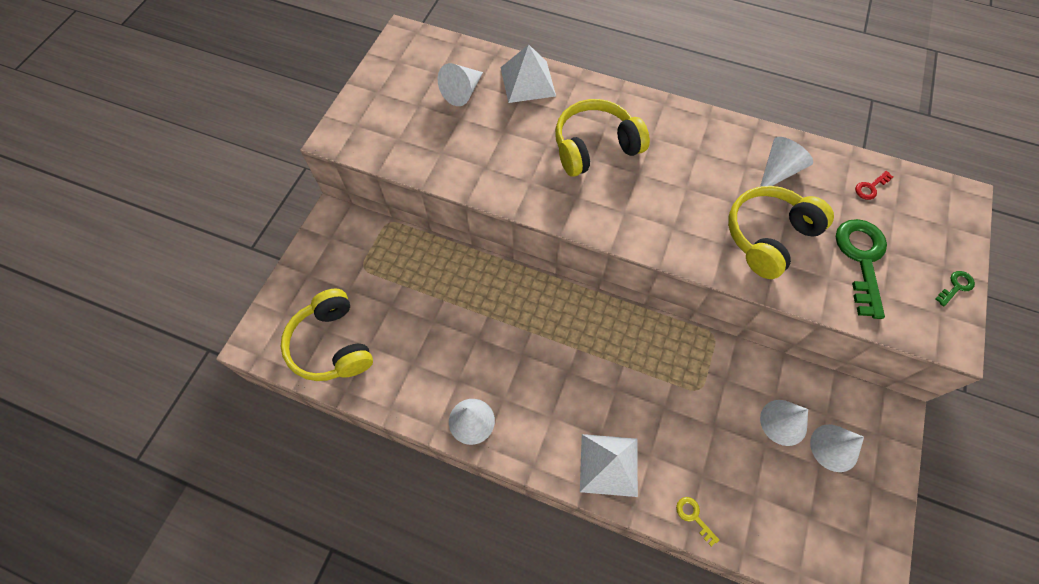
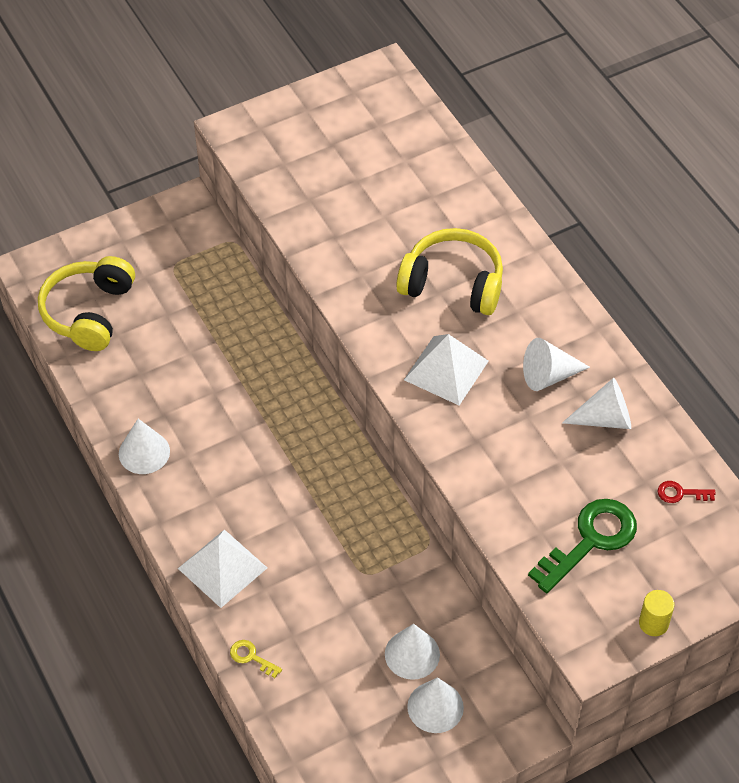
camera: 40 degrees right, 10 degrees down
(462, 92) = (383, 157): white cone -> white cone (549, 375)
(527, 81) = (455, 185): white pyramid -> white pyramid (446, 370)
(693, 517) = (251, 657): yellow key -> yellow key turned 60 degrees counterclockwise
(769, 237) = (525, 463): yellow headphones -> none
(956, 286) = (653, 623): green key -> yellow cylinder

